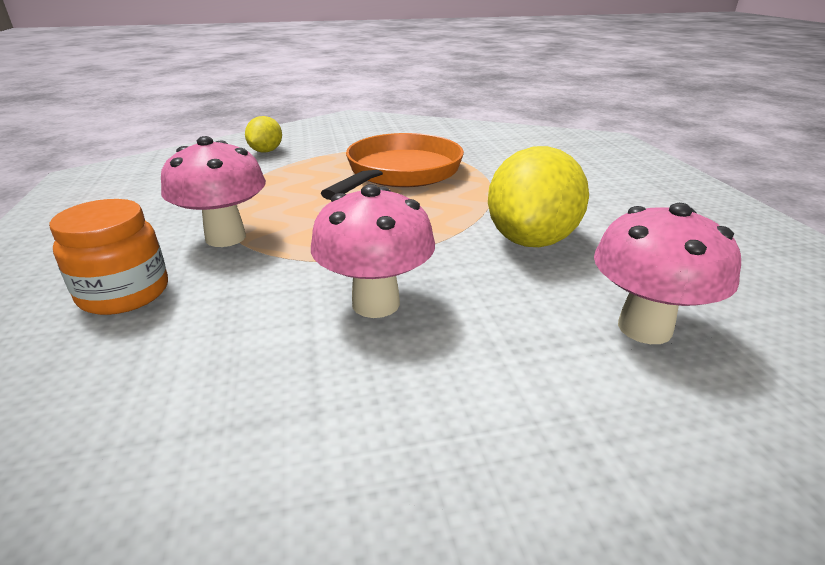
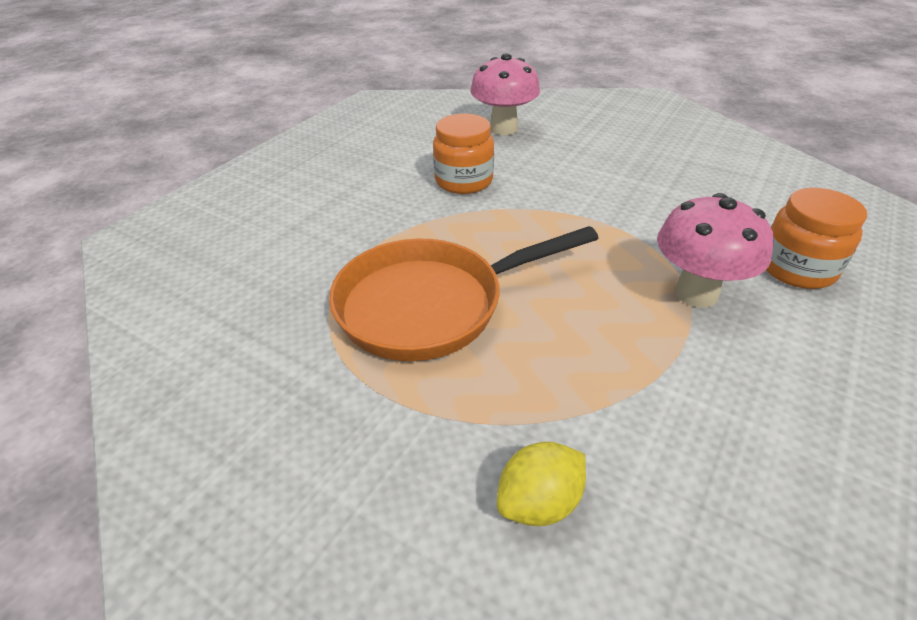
camera: 135 degrees left, 10 degrees up
(375, 303) = (618, 188): pink mushroom -> none
(531, 240) = (464, 181): yellow lemon -> orange jar

